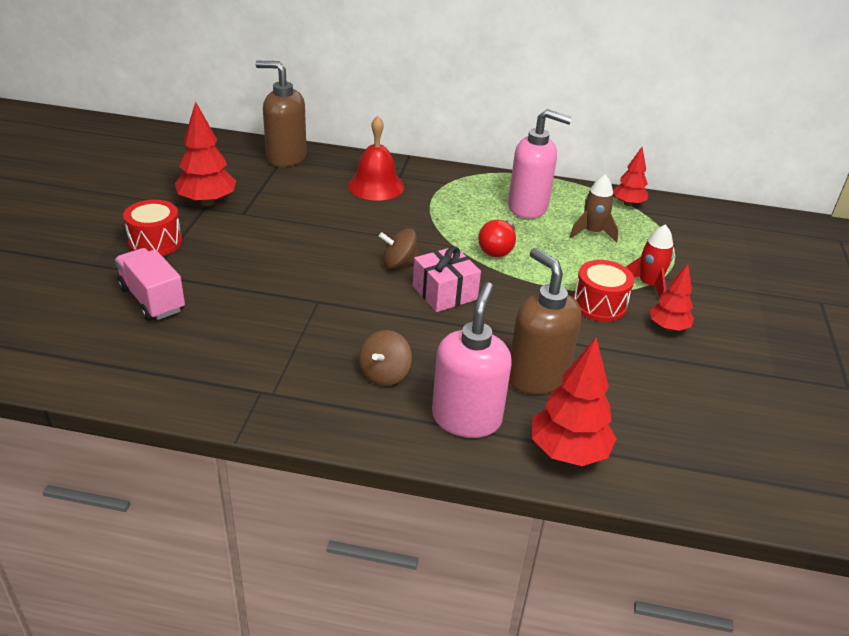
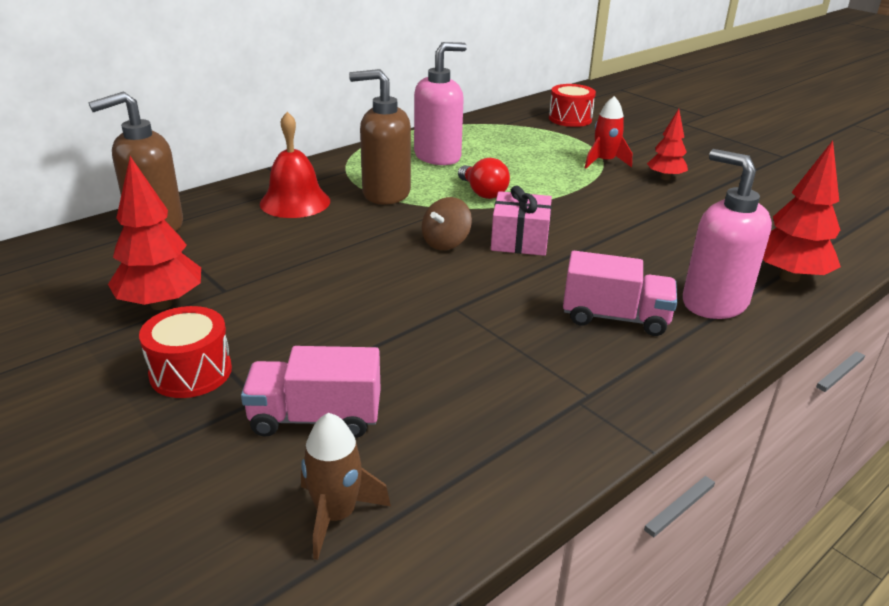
camera: 50 degrees left, 5 degrees down
(384, 374) = (615, 317): brown spinning top -> pink truck
(536, 377) = (682, 250): brown soap dispenser -> brown soap dispenser (385, 193)
(592, 232) = (509, 150): brown rocket -> brown rocket (336, 515)
(599, 304) = (610, 188): red drum -> red drum (570, 119)
(628, 204) = (487, 123): red tree -> none

